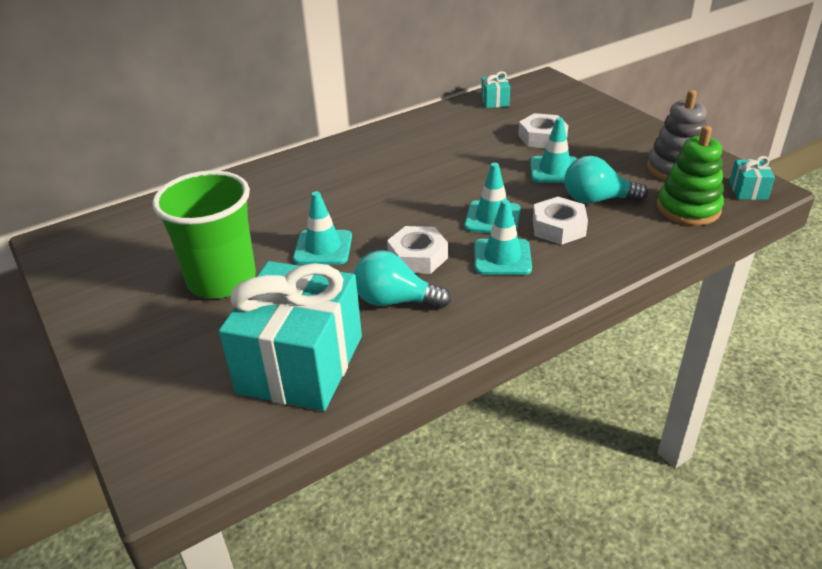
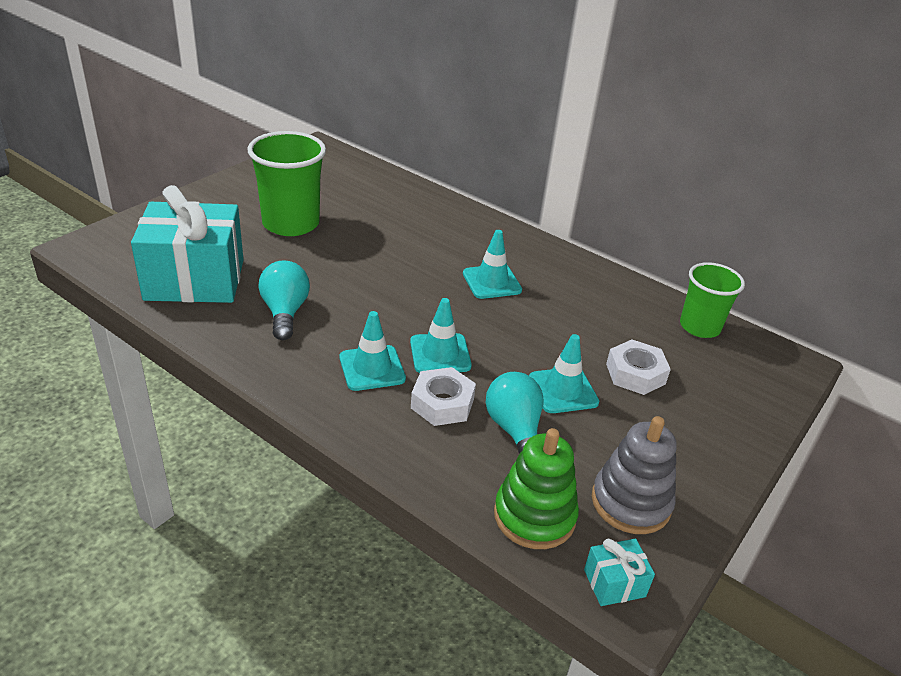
camera: 65 degrees right, 0 degrees up
(323, 248) = (350, 262): turquoise traffic cone -> turquoise traffic cone (491, 282)
(417, 257) = (354, 315): white nut -> none
(495, 101) = (699, 327): turquoise gift -> green cup

